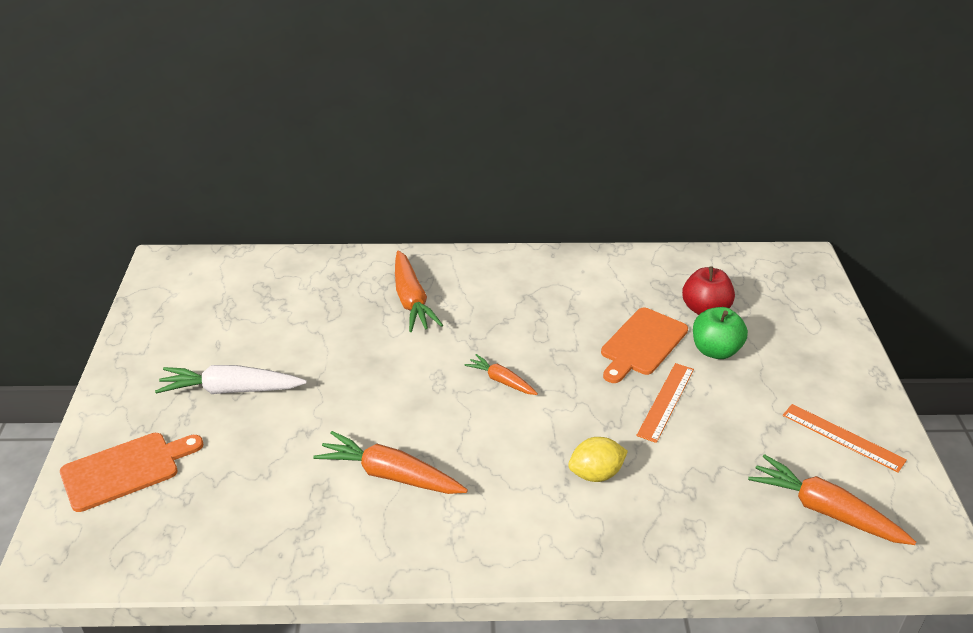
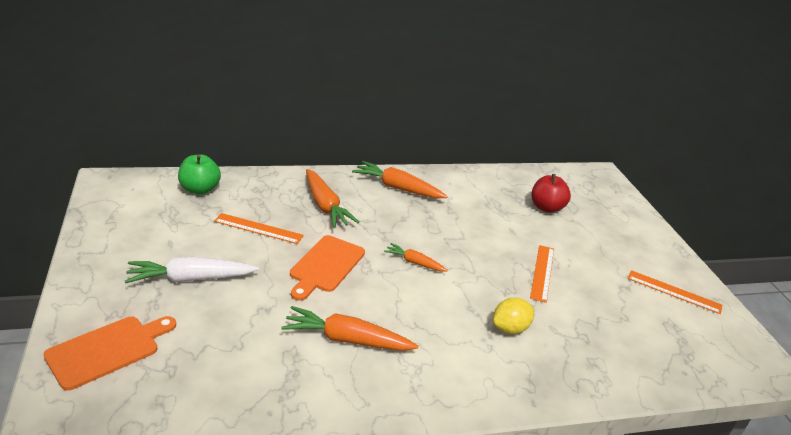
camera: 15 degrees left, 5 degrees down
(323, 329) = (258, 228): none -> orange ruler
(642, 344) = (510, 232): orange cutting board -> orange cutting board (326, 266)
(715, 351) = (564, 235): green apple -> green apple (199, 189)
(825, 511) = (683, 344): orange carrot -> orange carrot (398, 188)

